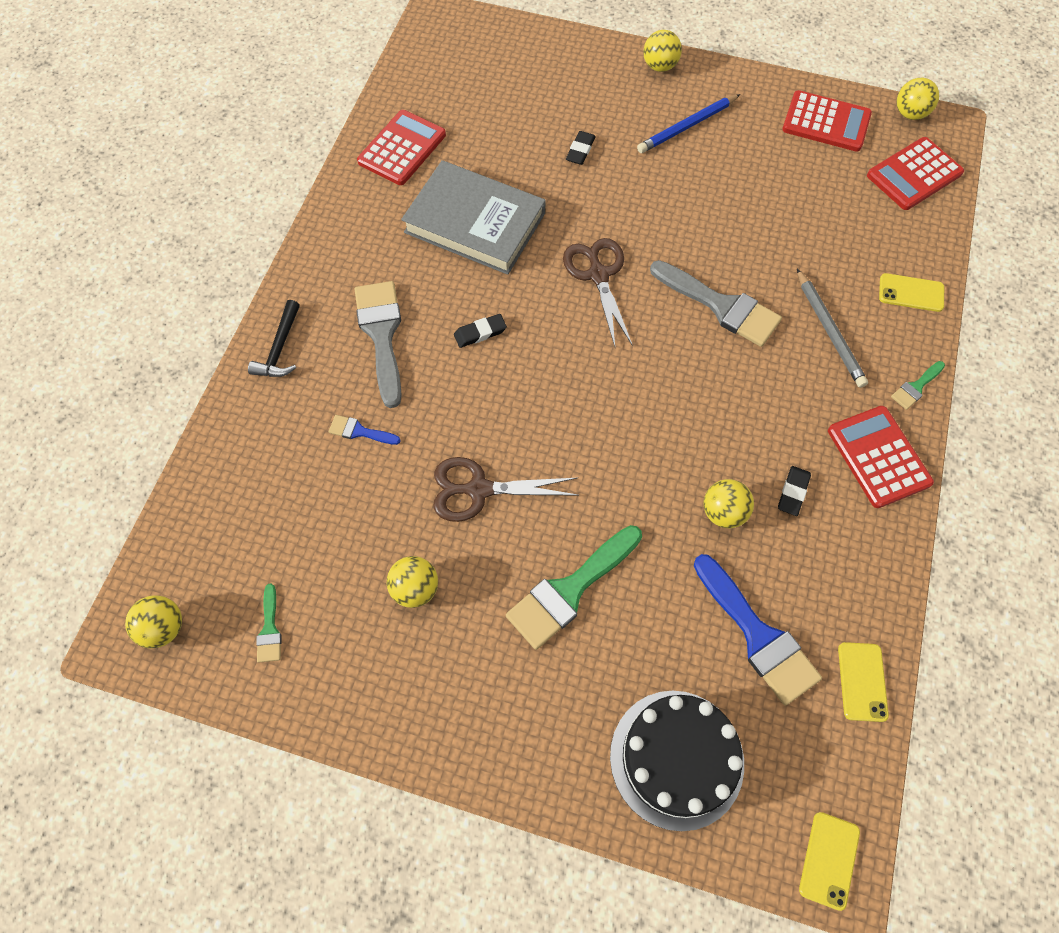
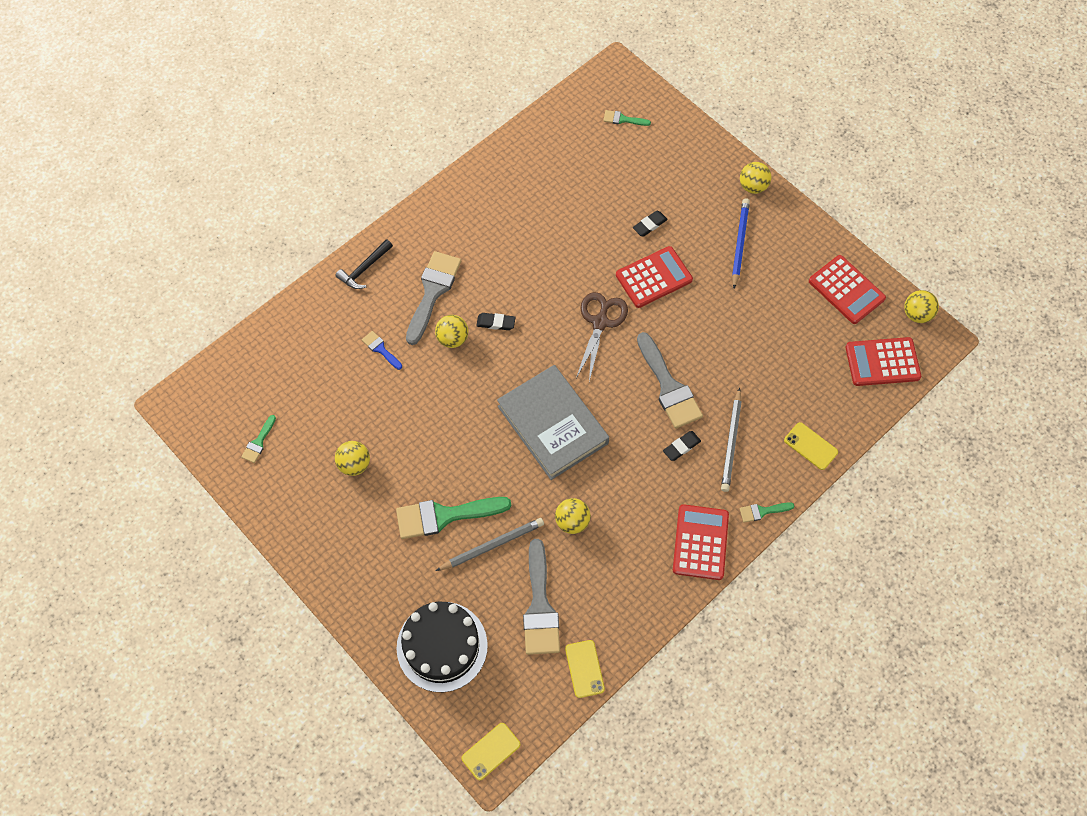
camera: 30 degrees right, 0 degrees up
(164, 627) = (201, 409): yellow ball -> yellow ball (453, 339)
(402, 148) = (527, 164): red calculator -> red calculator (654, 277)
(475, 223) = (542, 243): grey book -> grey book (552, 425)
(477, 60) = (623, 119): none -> green brush
(479, 489) = (430, 425): brown scissors -> none
(651, 594) = (492, 545): none -> grey pencil
(687, 126) = (739, 243): blue pencil -> blue pencil turned 105 degrees clockwise
(758, 636) = (540, 606): blue brush -> grey brush
(793, 492) = (626, 533): black eraser -> black eraser (681, 447)
(862, 681) = (584, 669): yellow phone -> yellow phone turned 45 degrees counterclockwise

